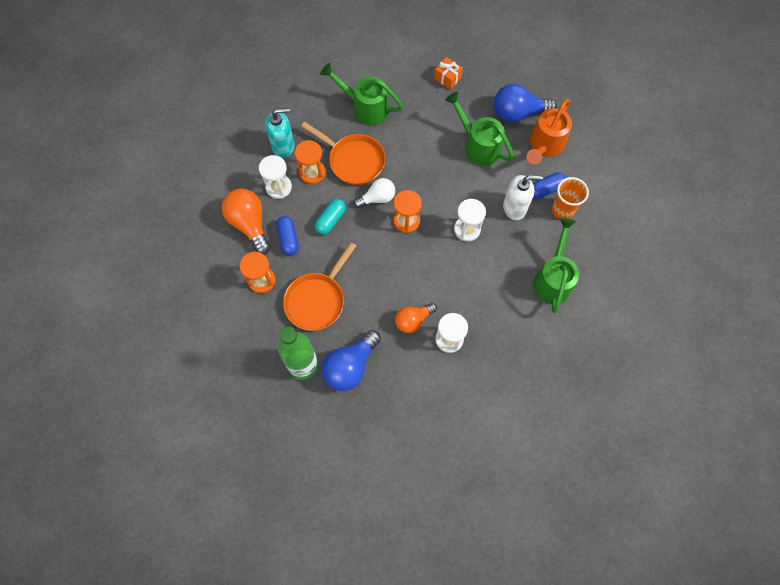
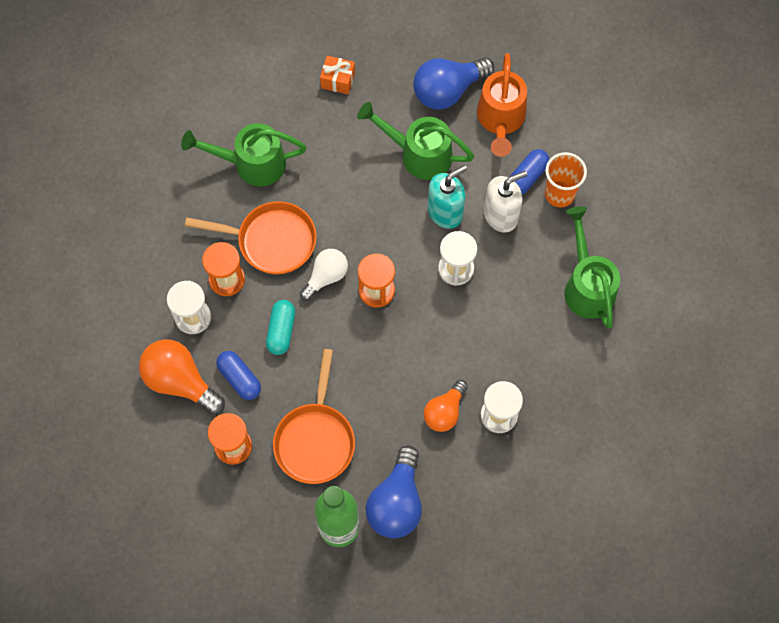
camera: 25 degrees left, 0 degrees up
(283, 146) = (171, 260): turquoise soap dispenser -> turquoise soap dispenser (445, 212)

